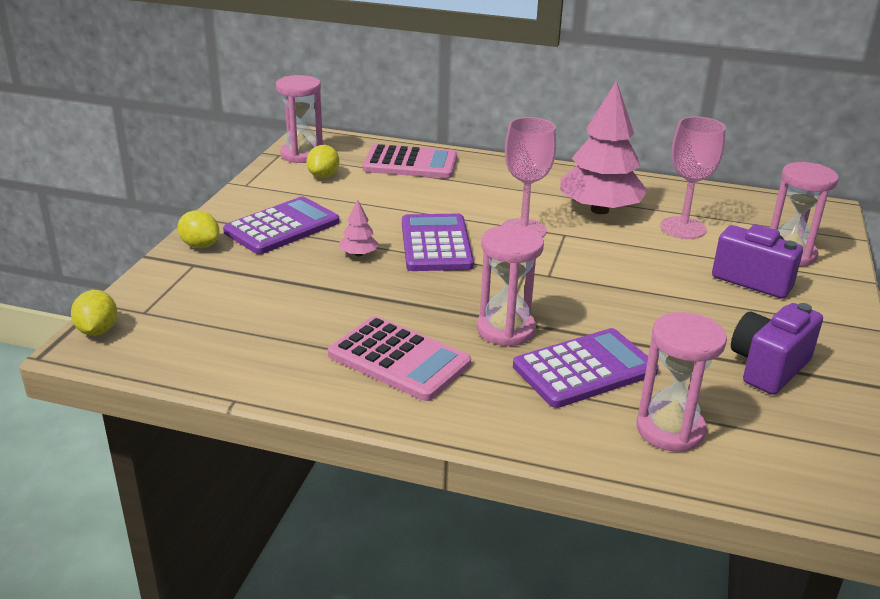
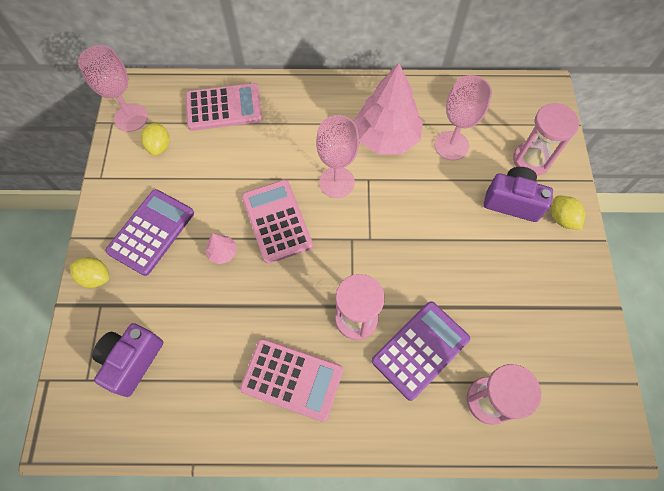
camera: 15 degrees left, 35 degrees up
(97, 330) = (60, 414): yellow lemon -> yellow lemon (562, 218)
(302, 155) = (131, 118): pink hourglass -> pink goblet
(436, 244) = (277, 221): purple calculator -> pink calculator
(768, 367) = (538, 309): purple camera -> purple camera (132, 361)

